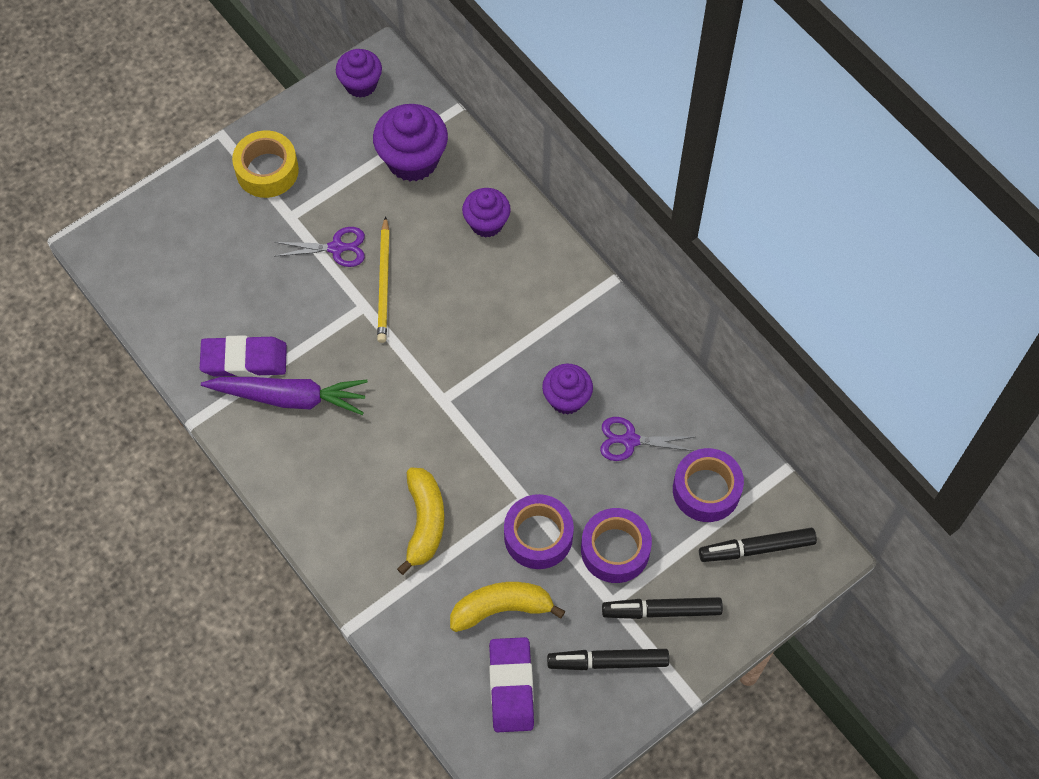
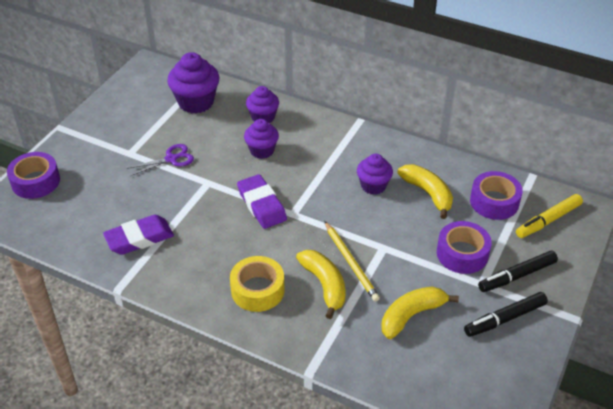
camera: 25 degrees left, 20 degrees down
(267, 170) = (100, 135): yellow tape -> yellow tape (257, 290)
(289, 397) = (184, 248): purple carrot -> none
(361, 84) = (140, 77): purple cupcake -> purple cupcake (262, 151)
(384, 283) = (214, 166): yellow pencil -> yellow pencil (351, 263)
(511, 686) = (451, 360): purple eraser -> purple eraser (261, 205)
(538, 536) = (407, 265): purple tape -> purple tape (35, 181)
(629, 440) = (428, 193): purple scissors -> yellow banana
(756, 548) = (548, 220): black marker -> yellow marker

